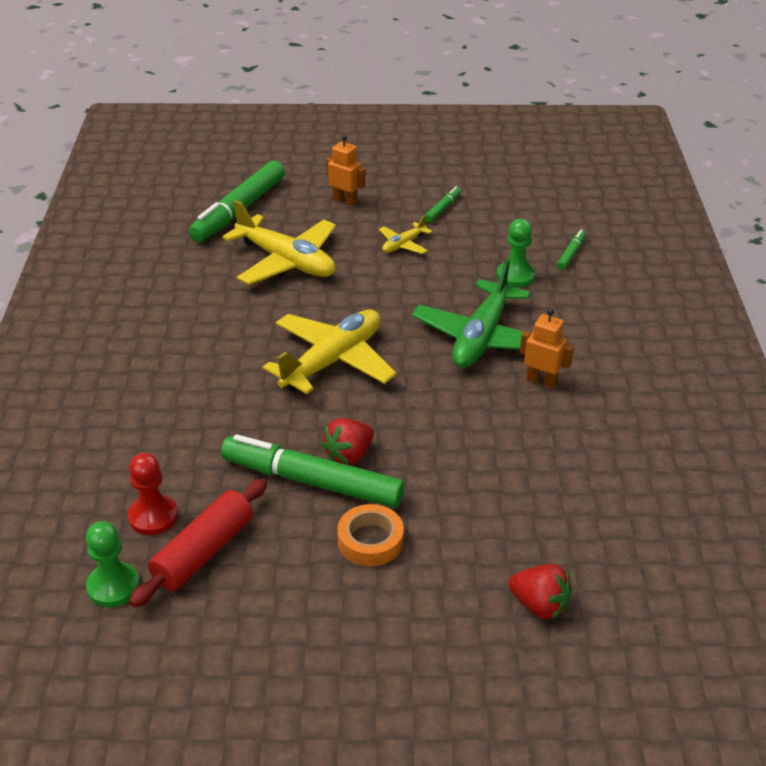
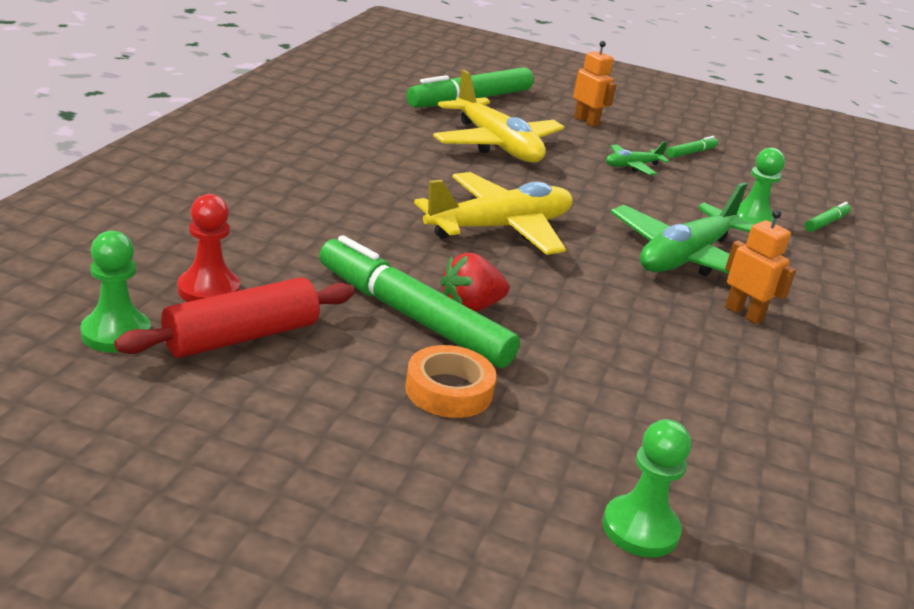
camera: 15 degrees right, 10 degrees down
(403, 244) = (632, 166): yellow plane -> green plane
(539, 605) = (640, 529): red strawberry -> green pawn

